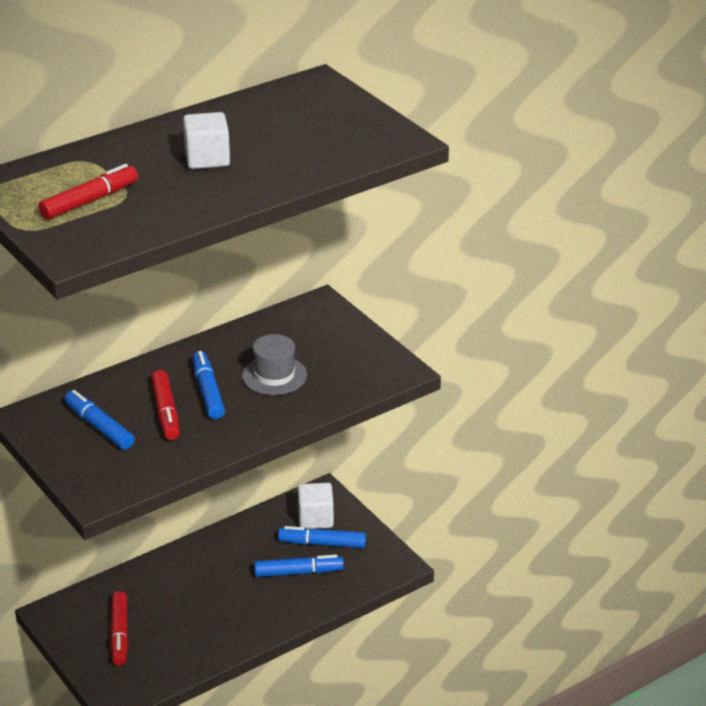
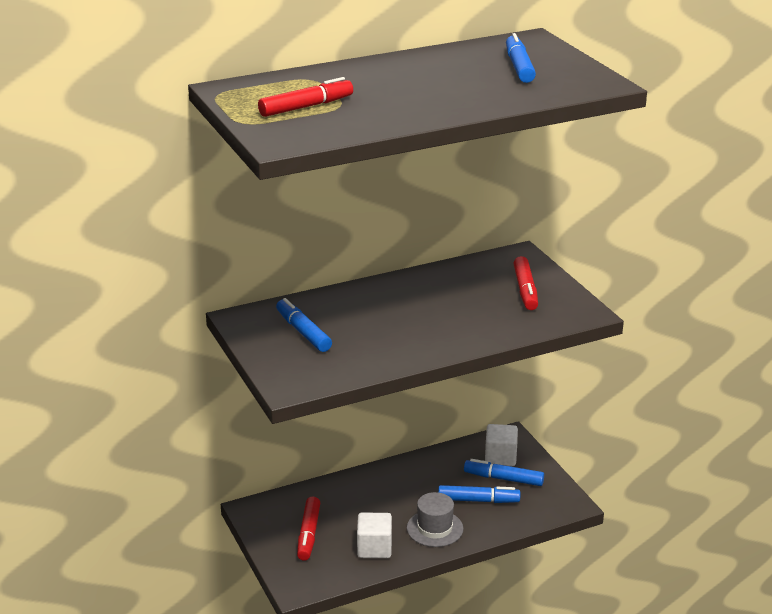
camera: 10 degrees right, 5 degrees down
(166, 412) = (365, 326): red marker -> red marker (525, 290)
(207, 159) = (420, 85): white cube -> white cube (374, 548)
(208, 392) = (406, 313): blue marker -> blue marker (519, 67)
(274, 375) = (469, 306): grey hat -> grey hat (435, 528)

